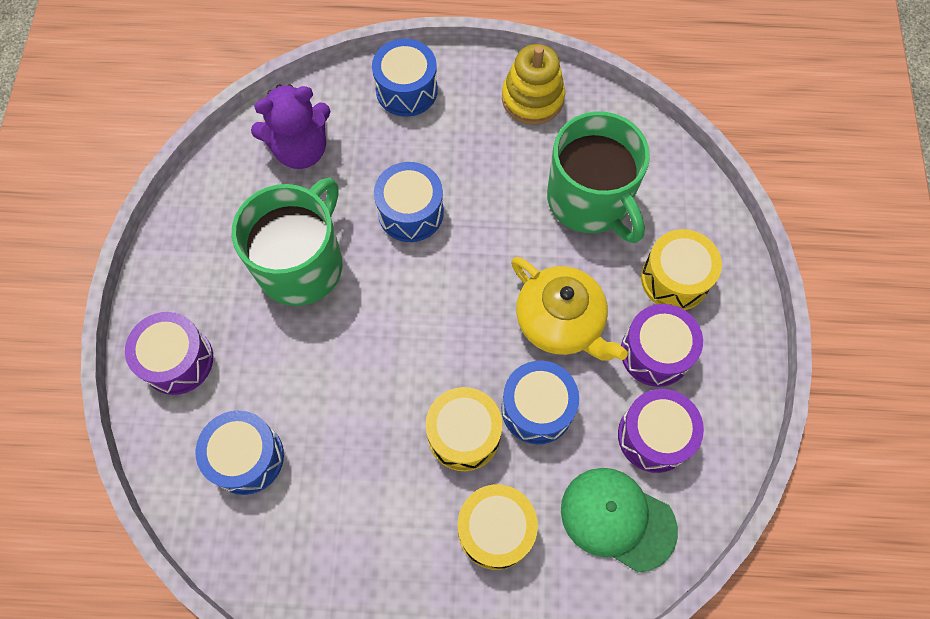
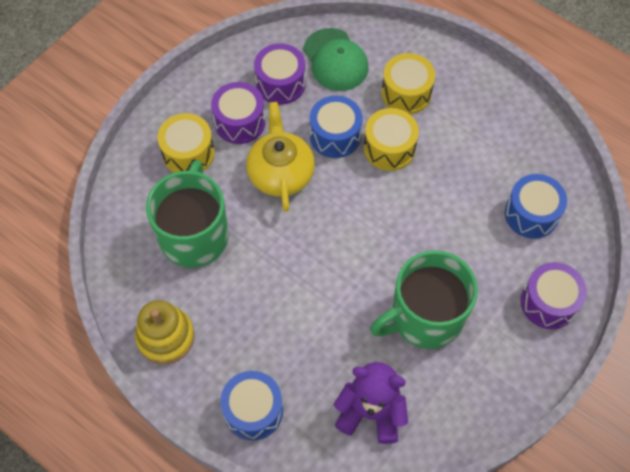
camera: 145 degrees left, 5 degrees down
(410, 212) = (322, 306): blue drum -> none

